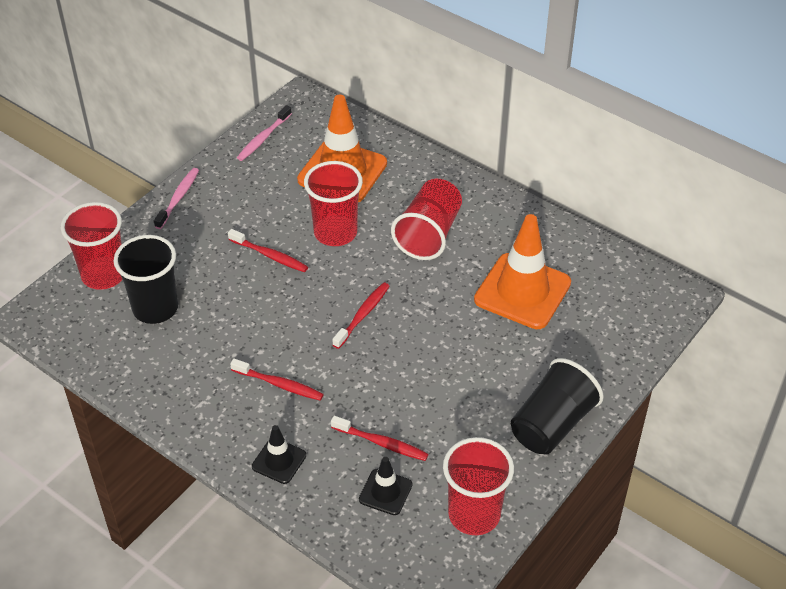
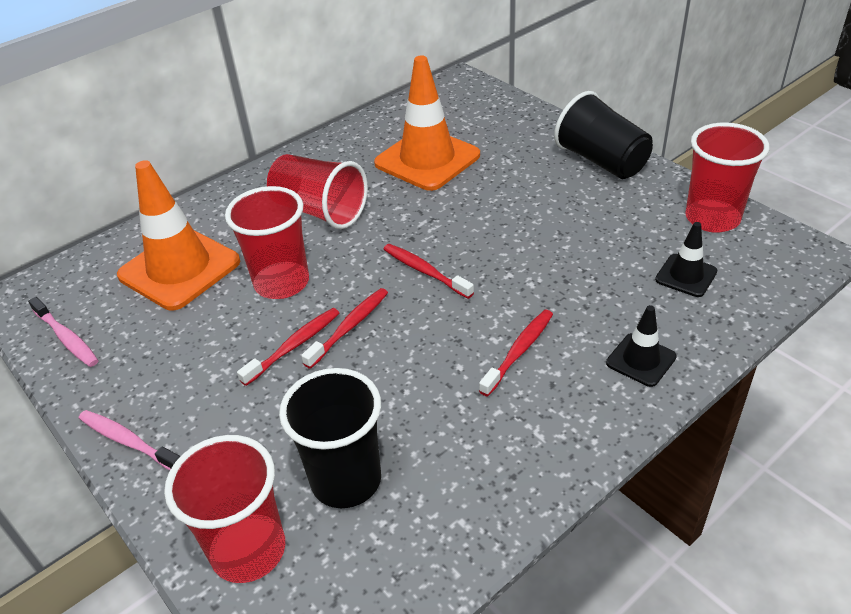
camera: 75 degrees left, 5 degrees down
(381, 443) = (618, 273): red toothbrush -> red toothbrush (349, 327)

